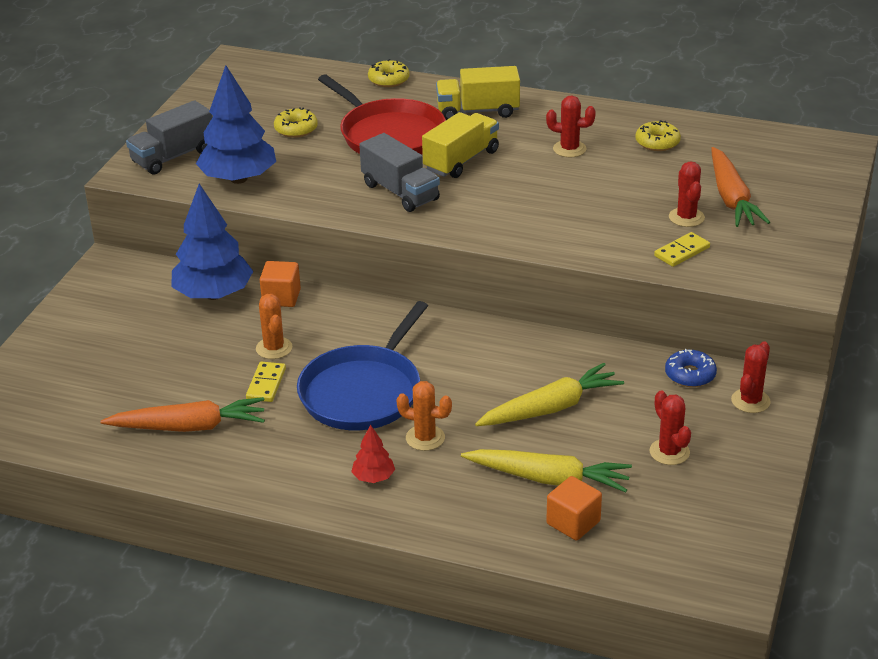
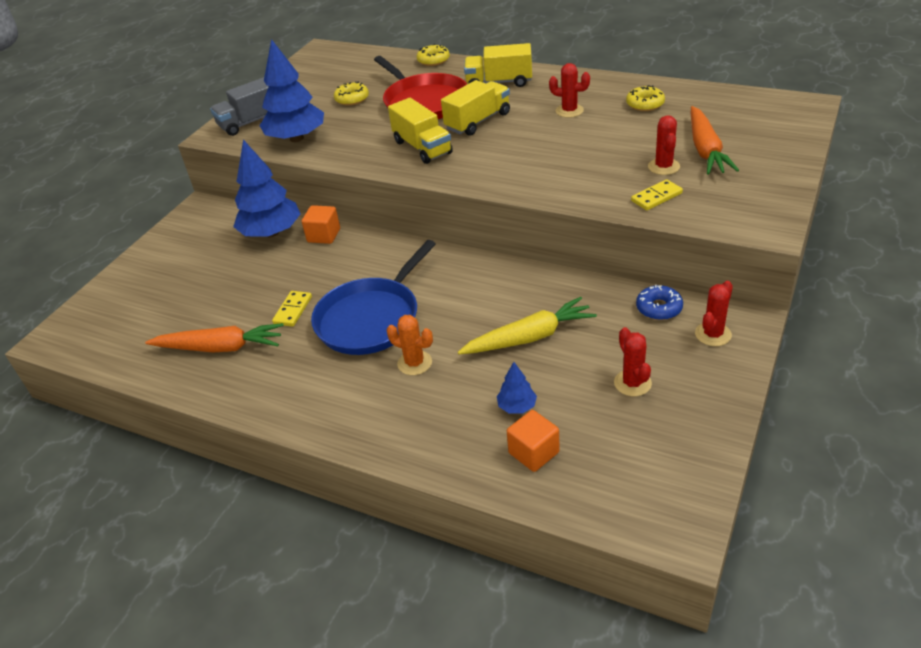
camera: 10 degrees right, 5 degrees up
(274, 348) = (307, 279): orange cactus -> none
(373, 477) = (362, 400): red tree -> none
(400, 192) = (422, 147): grey truck -> yellow truck
(548, 479) = (517, 406): yellow carrot -> blue tree

